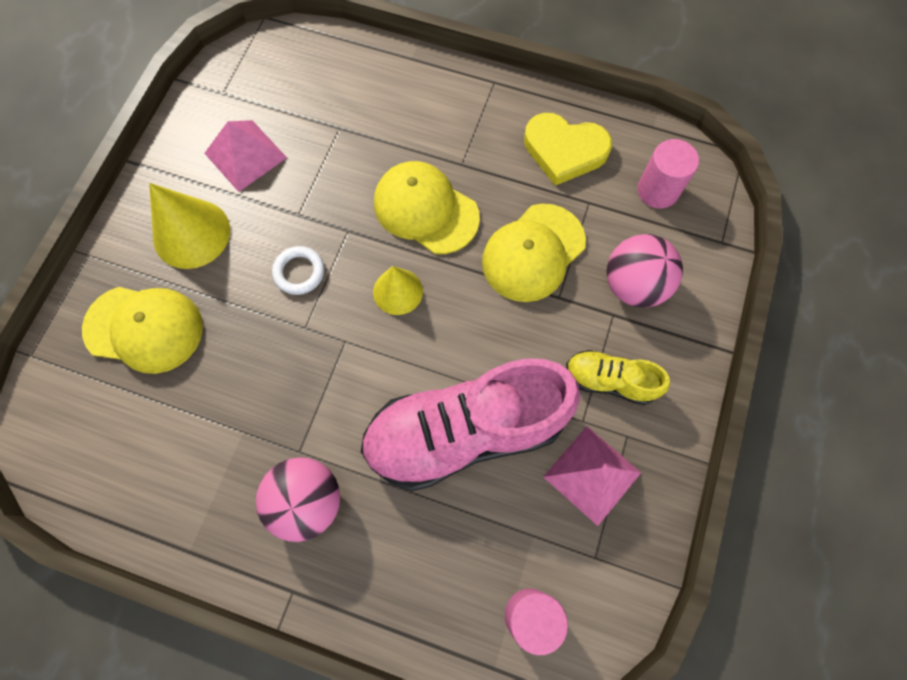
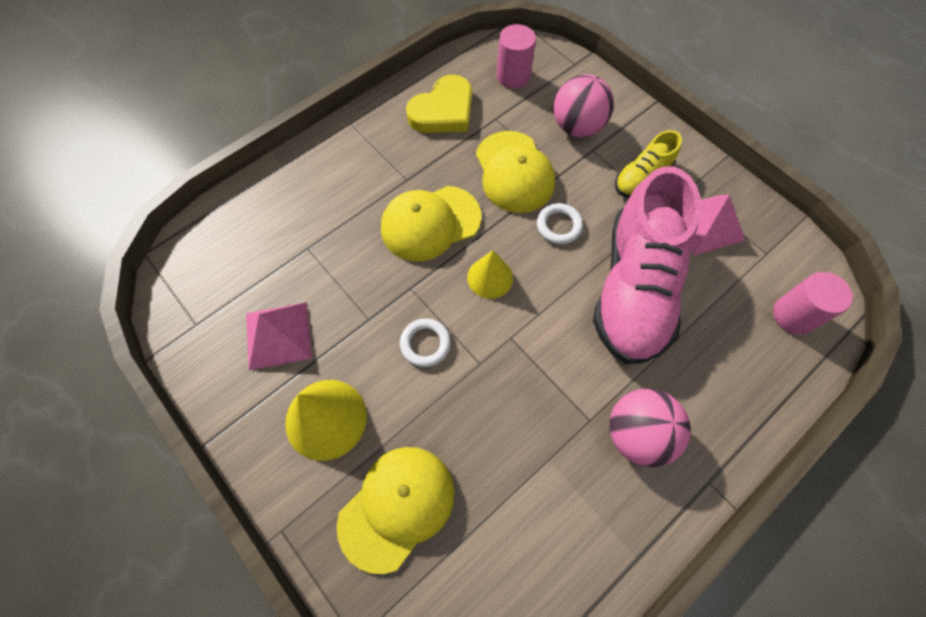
camera: 60 degrees left, 5 degrees down
(495, 325) = (559, 226): none -> white ring

